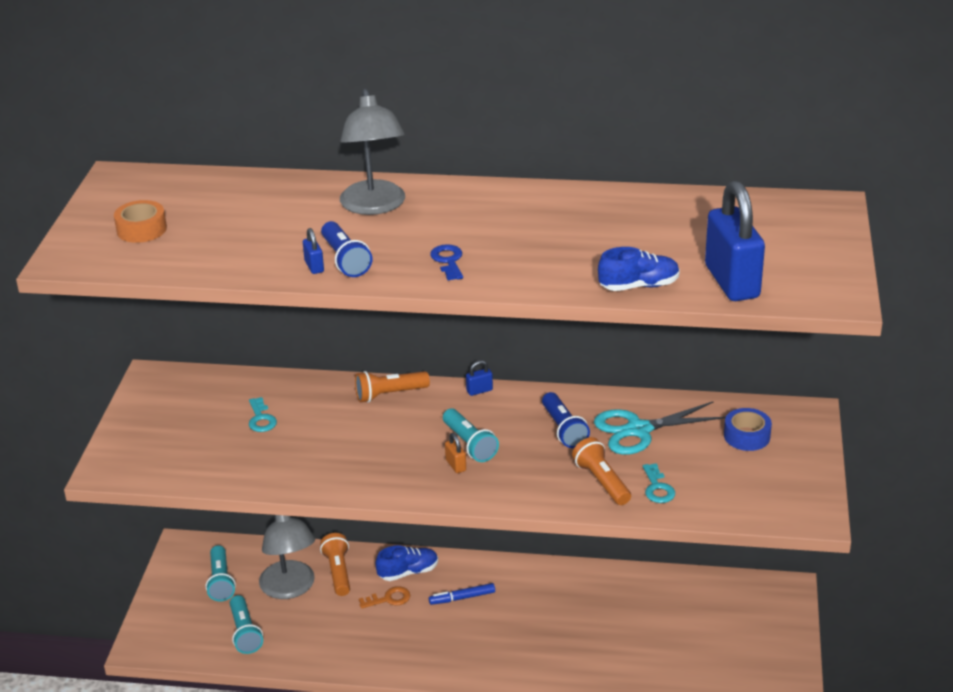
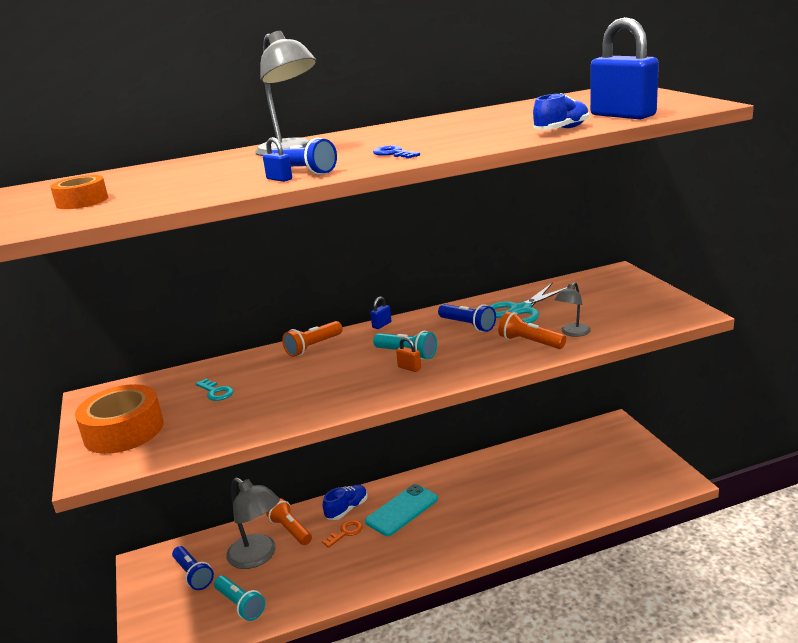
camera: 25 degrees left, 10 degrees down
(157, 434) = (124, 431): none -> orange tape
(221, 582) = (193, 575): turquoise flashlight -> blue flashlight
(462, 598) = (402, 510): blue marker -> turquoise phone
(657, 488) = (572, 333): turquoise key -> grey lamp
(746, 436) = (595, 292): blue tape -> none

